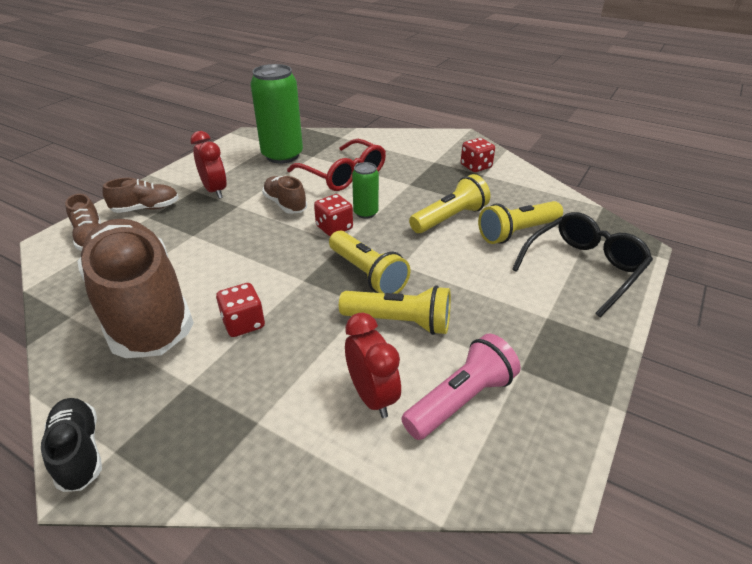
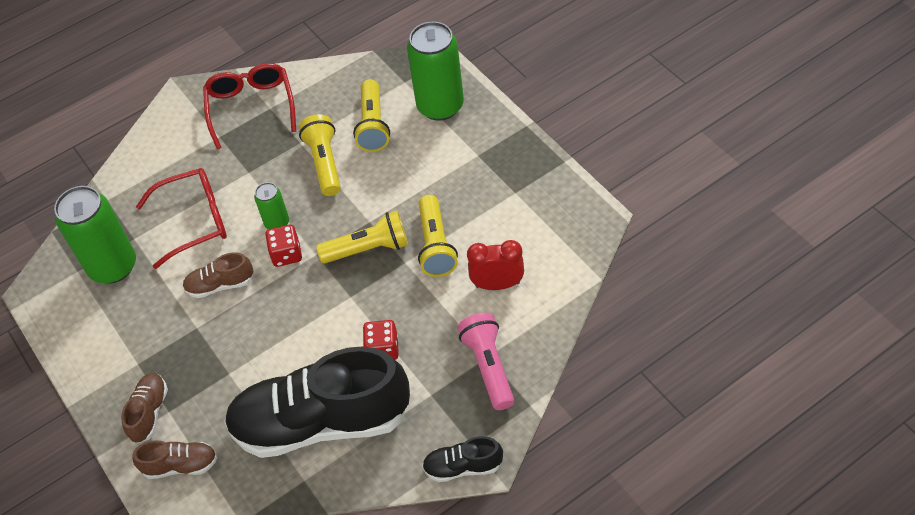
camera: 60 degrees left, 15 degrees up
(142, 307) = (321, 422): brown shoe -> black shoe
(215, 191) = (152, 343): red clock -> none
(399, 322) = (436, 245): yellow flashlight -> yellow flashlight turned 135 degrees clockwise
(460, 400) = (524, 236): pink flashlight -> pink flashlight (488, 367)
(476, 166) = (251, 107): red dice -> red glasses
(583, 268) = (440, 106): black glasses -> green can

